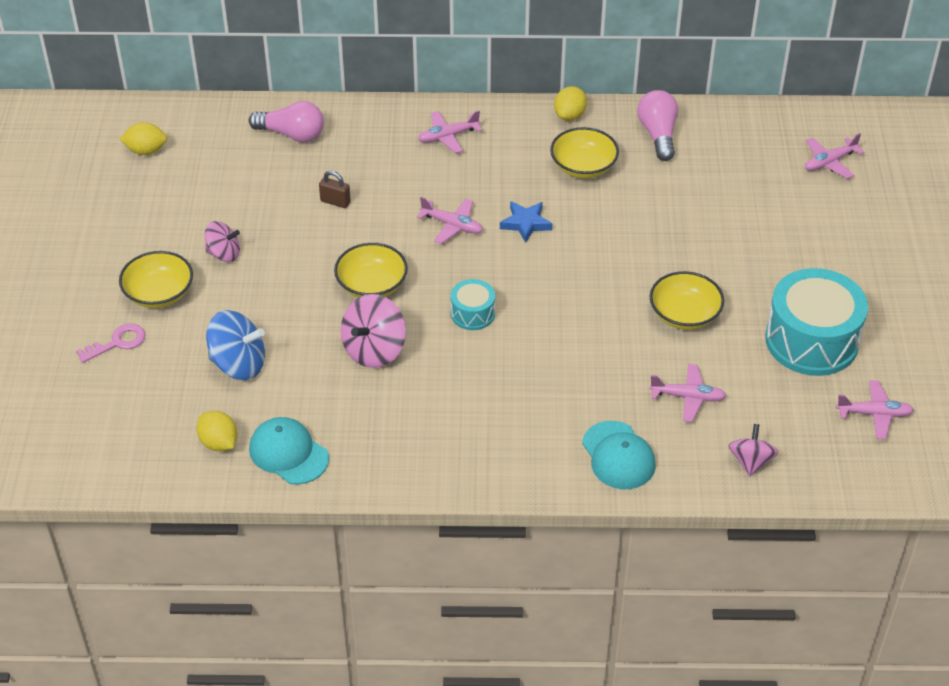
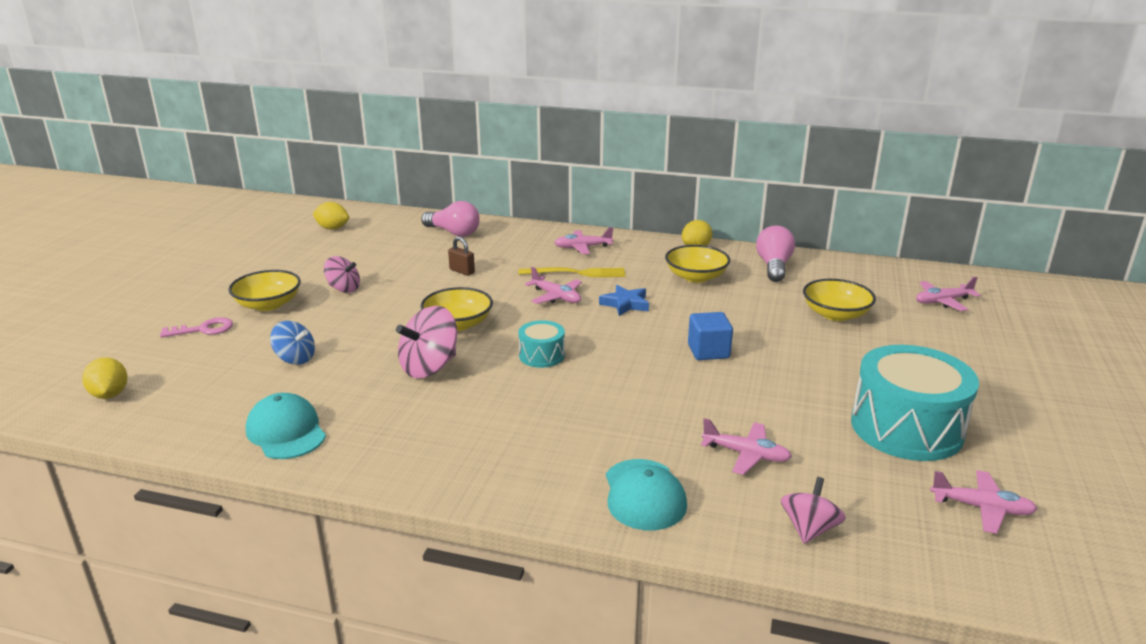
camera: 15 degrees right, 20 degrees down
(219, 443) = (226, 412): yellow lemon -> yellow lemon (110, 394)
(238, 364) = (295, 358): blue spinning top -> blue spinning top, size x0.64
(458, 183) = (576, 273): none -> yellow fork
(625, 278) = (708, 351): none -> blue cube
(684, 314) = (763, 386): yellow bowl -> yellow bowl (835, 314)

